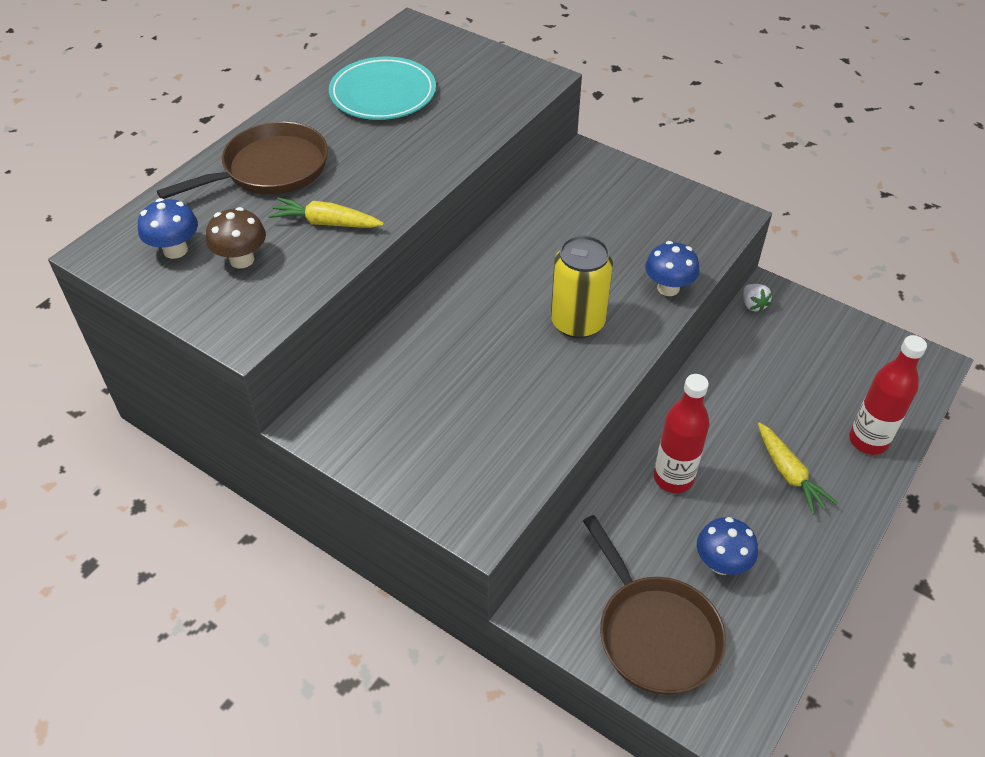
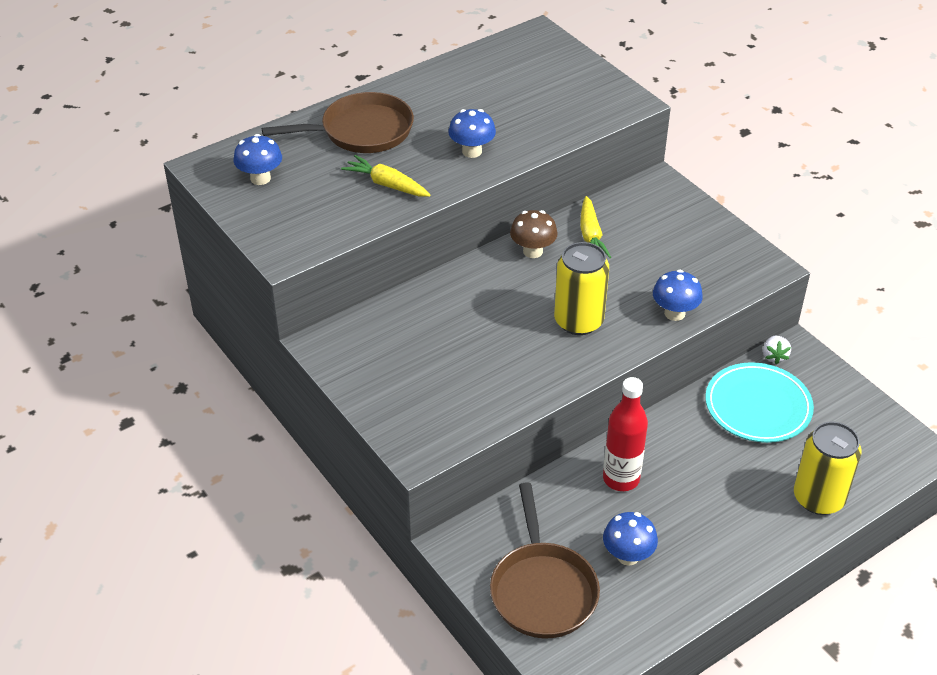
camera: 20 degrees right, 5 degrees down
(242, 259) = (308, 198): brown mushroom -> brown mushroom (532, 251)
(383, 94) = (484, 88): turquoise plate -> turquoise plate (758, 406)
(402, 164) = (472, 151): none -> blue mushroom
(789, 474) = (728, 504): yellow carrot -> yellow carrot (590, 235)
(868, 441) = (818, 498): red bottle -> yellow can

